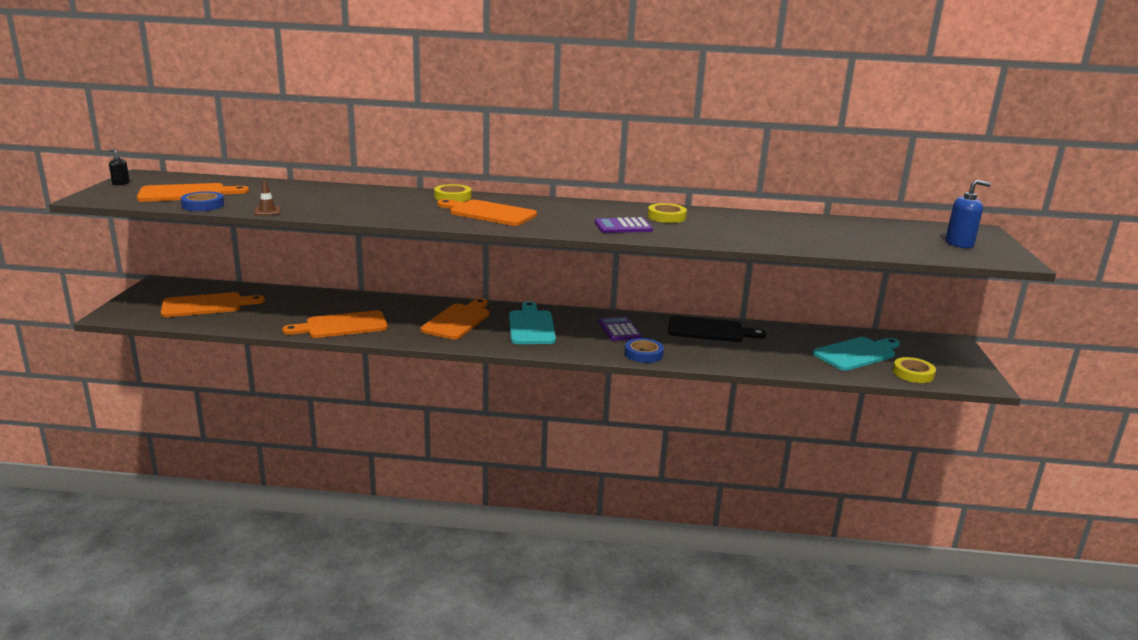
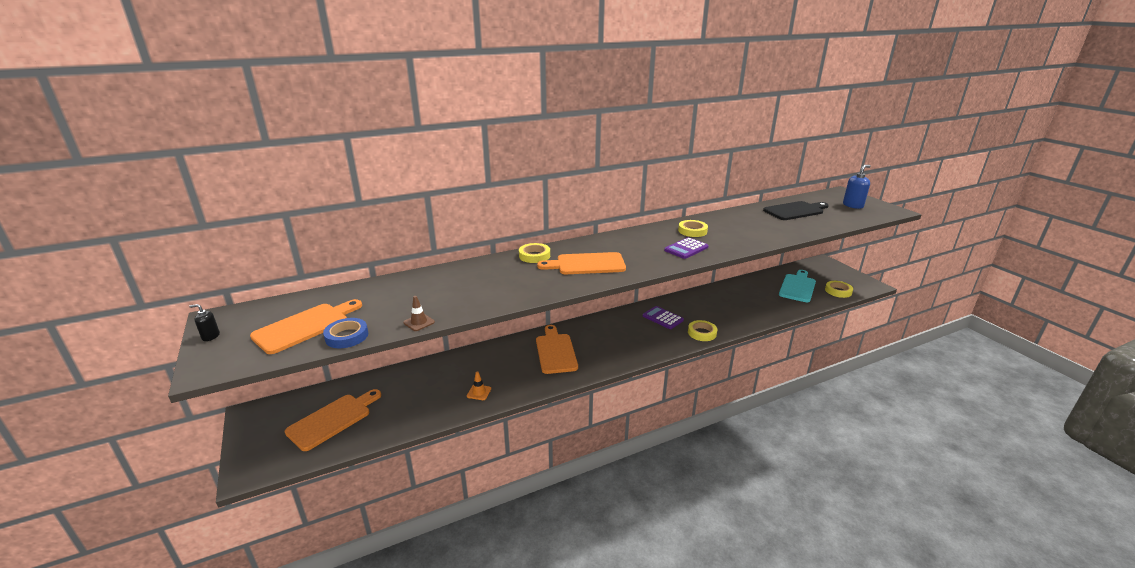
camera: 30 degrees left, 5 degrees up
(342, 326) = (479, 392): orange cutting board -> orange traffic cone
(531, 326) = (608, 337): turquoise cutting board -> none
(643, 354) = (702, 333): blue tape -> yellow tape
(709, 330) = (709, 298): black cutting board -> black cutting board (795, 211)

